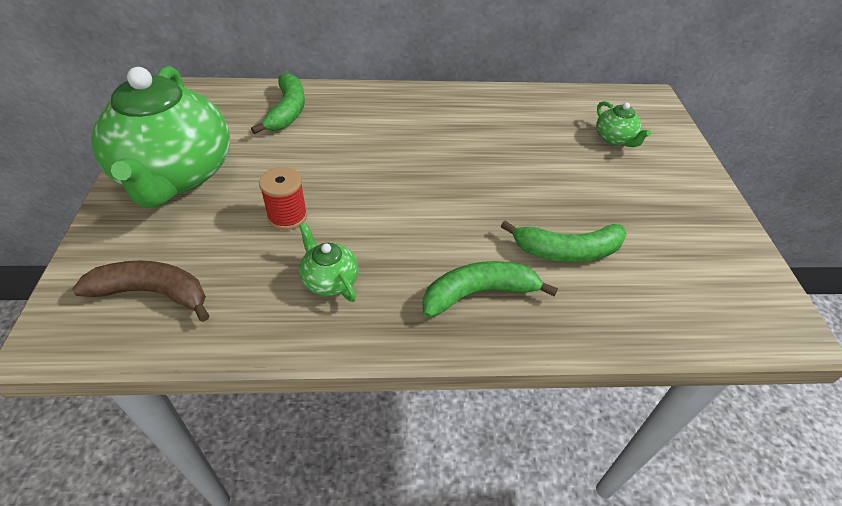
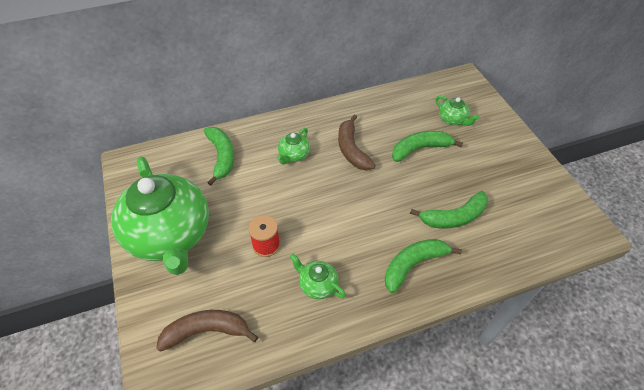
camera: 15 degrees left, 5 degrees up
(378, 129) = (294, 155): none -> green teapot
(457, 140) = (352, 149): none -> brown banana
(553, 161) = (420, 149): none -> green banana

